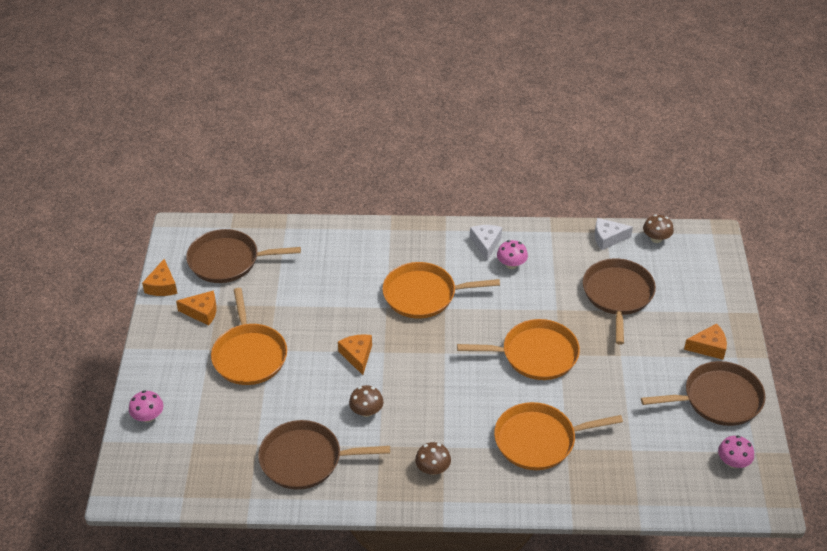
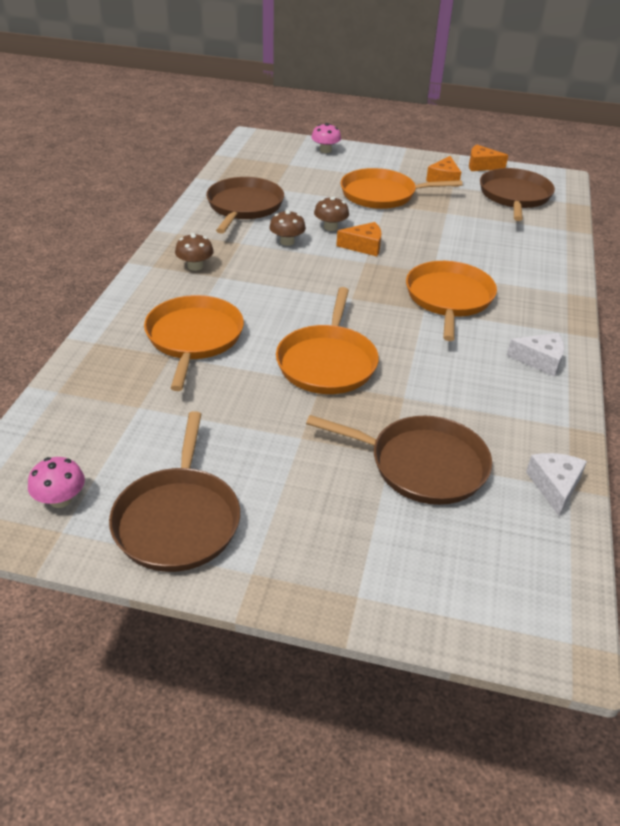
camera: 100 degrees right, 5 degrees down
(511, 264) = (498, 375): pink mushroom -> none
(656, 238) = (555, 549): brown mushroom -> brown mushroom (330, 227)
(708, 347) = (285, 542): orange cheese -> none

